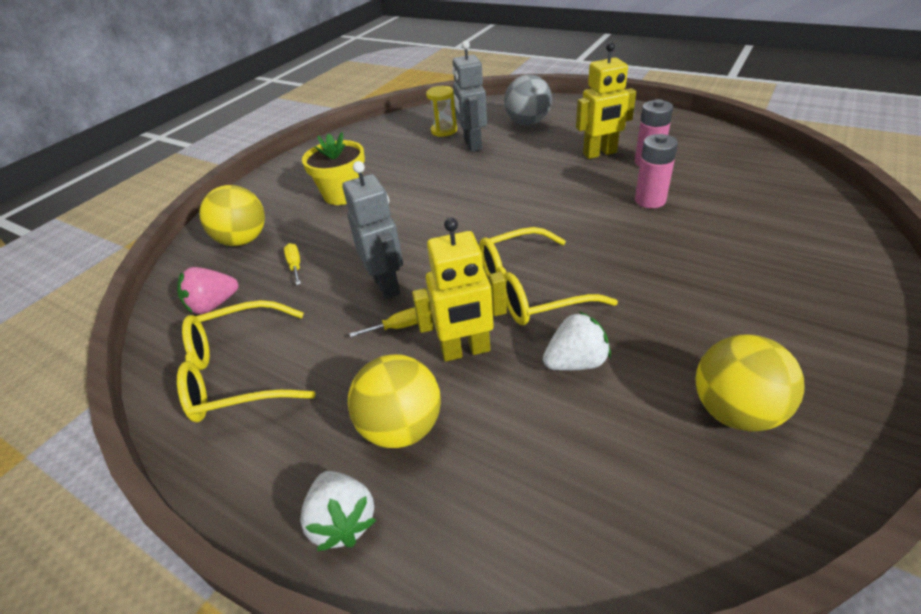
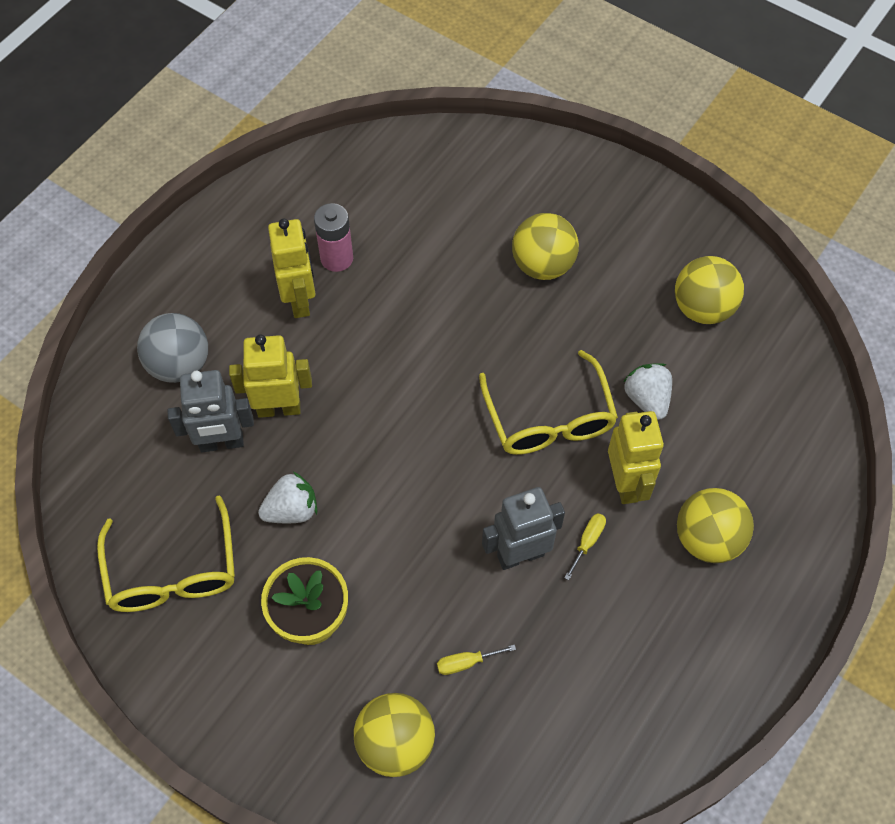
camera: 90 degrees left, 20 degrees up
(213, 305) = (526, 750): pink strawberry -> none
(237, 374) = (637, 695): yellow glasses -> yellow glasses (173, 572)
(343, 521) = (789, 580): white strawberry -> white strawberry (292, 510)
(399, 327) = (587, 542): yellow screwdriver -> yellow screwdriver turned 45 degrees clockwise
(444, 131) = (160, 478): yellow hourglass -> none
(504, 159) = (279, 408): none -> yellow robot
(650, 200) = (418, 280): pink battery -> none
(714, 268) = (542, 265): none -> yellow ball

